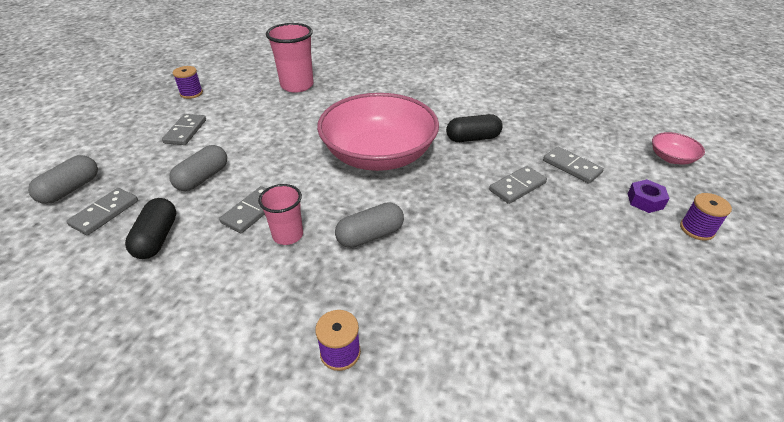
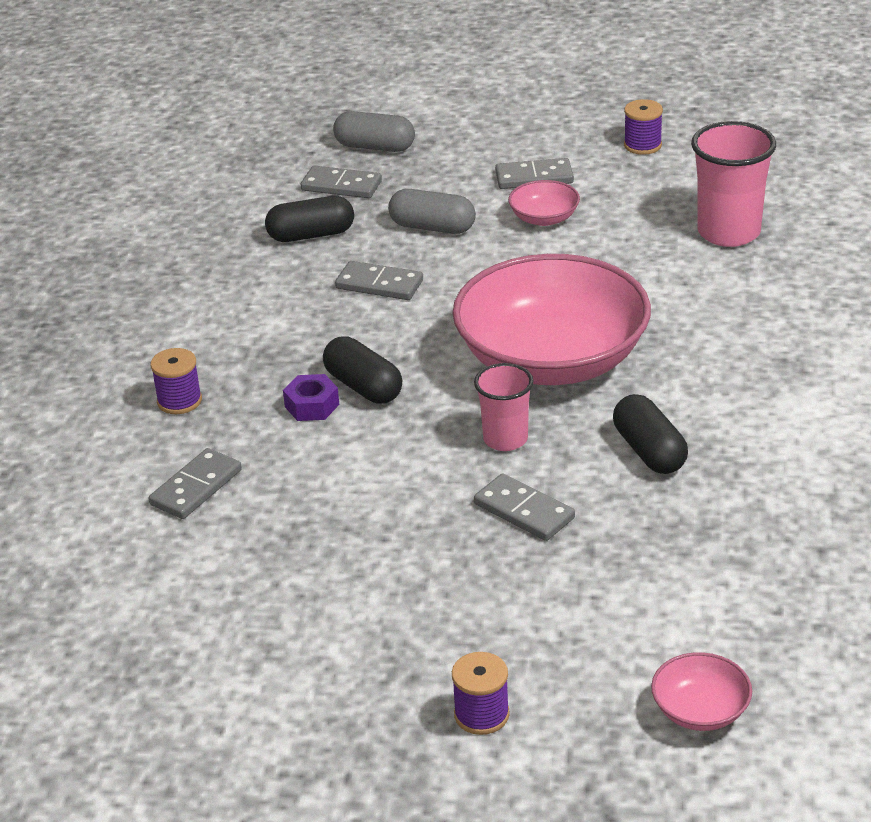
camera: 80 degrees right, 5 degrees down
(233, 135) = (544, 218): none -> pink bowl
(288, 235) = (344, 323): pink cup -> pink cup (505, 439)
(370, 235) = (363, 387): grey capsule -> black capsule
(571, 167) = (609, 572): grey domino -> grey domino (196, 487)
(645, 201) = (540, 659): purple nut -> purple nut (312, 405)

